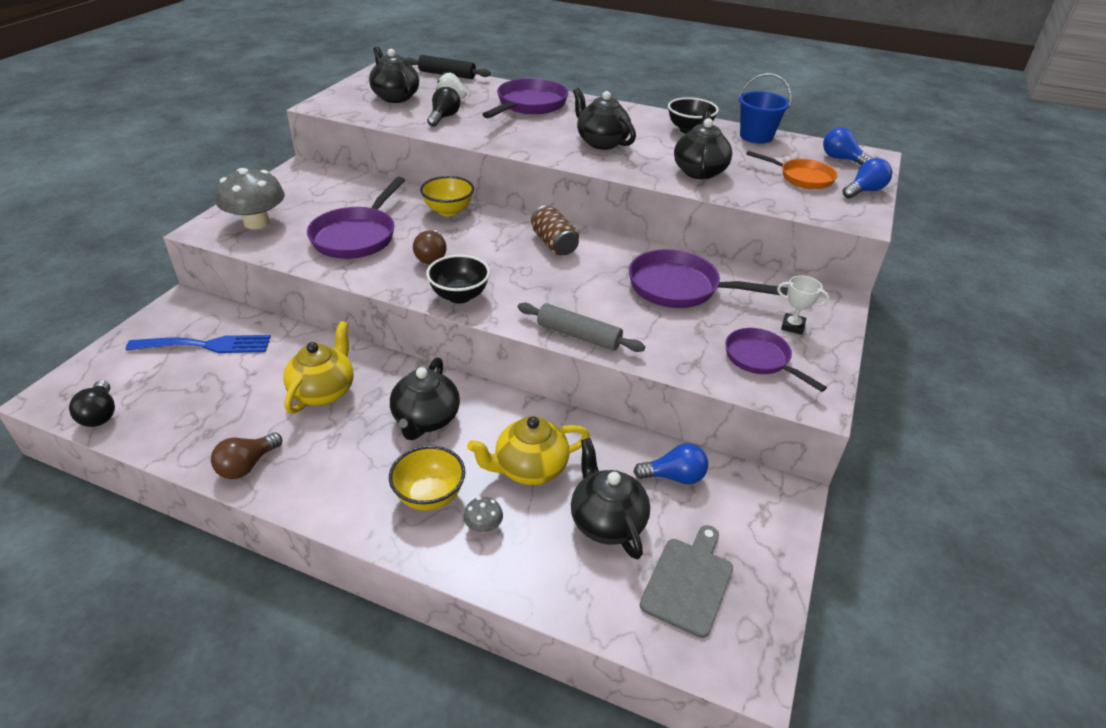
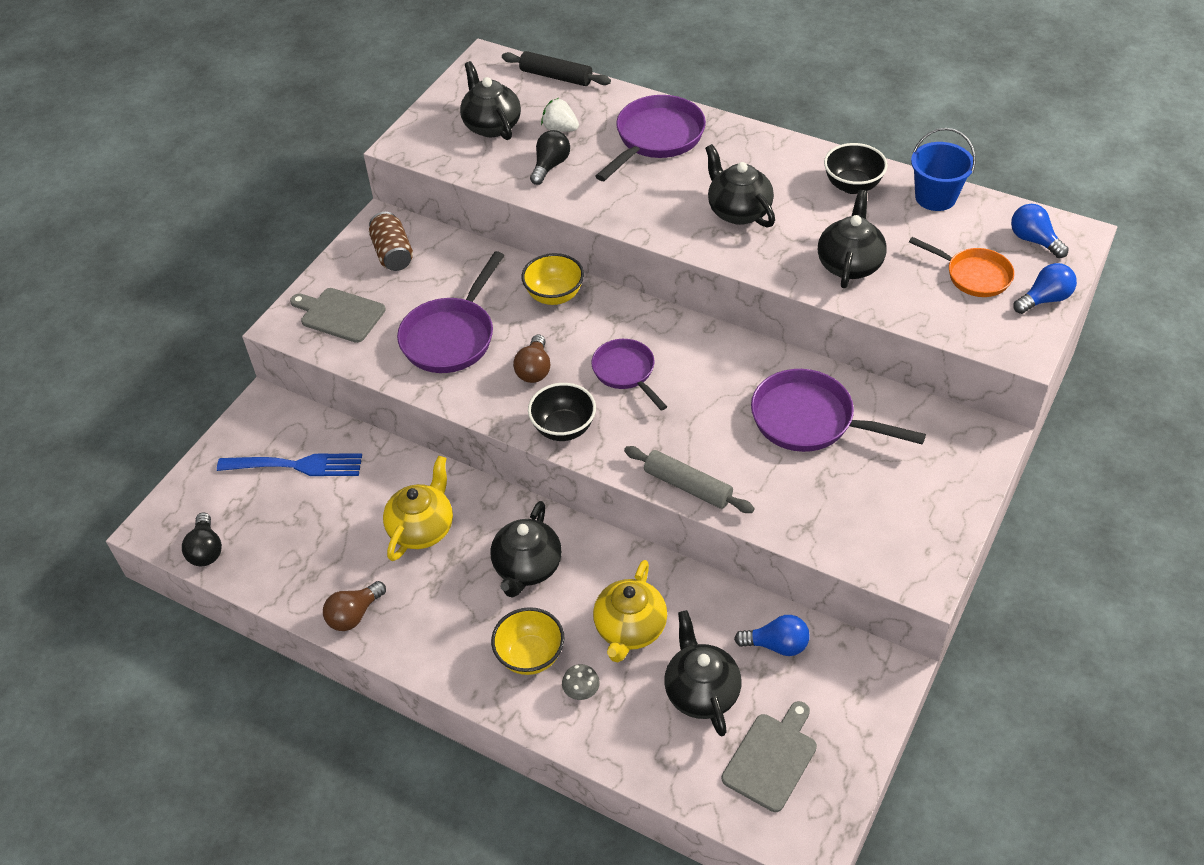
camera: 10 degrees right, 10 degrees up
(257, 222) = (340, 314): grey mushroom -> grey cutting board
(529, 468) = (630, 629): yellow teapot -> yellow teapot turned 60 degrees counterclockwise
(554, 244) = (674, 350): brown can -> brown can (393, 254)
(760, 359) = (879, 523): purple pan -> purple pan (626, 372)
(792, 326) = (926, 479): white trophy -> none

